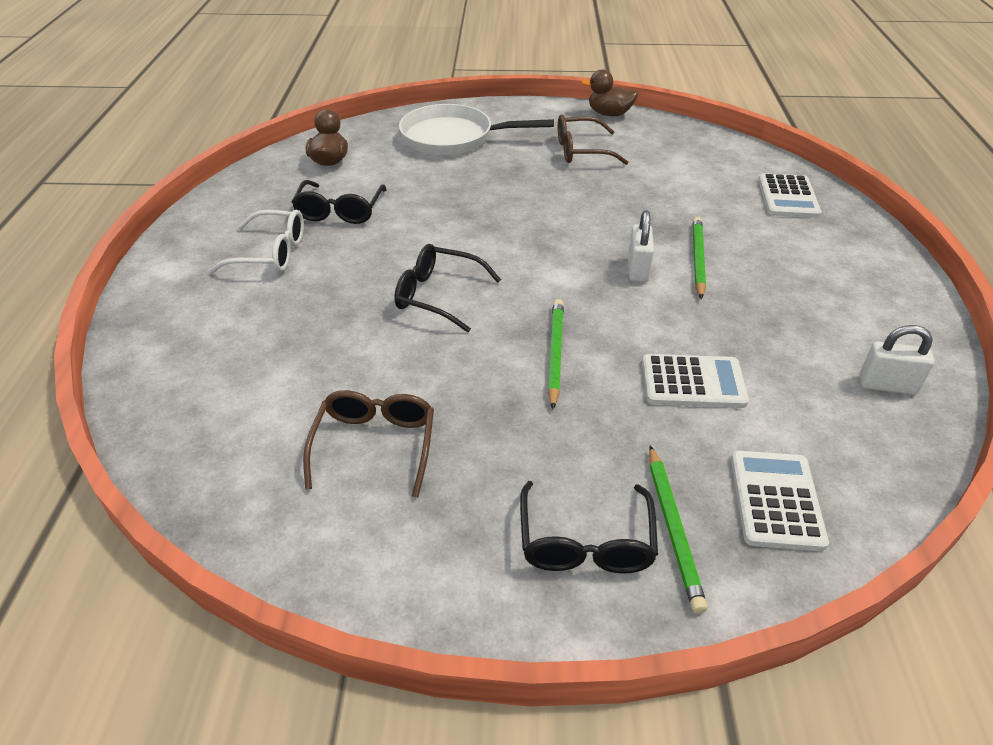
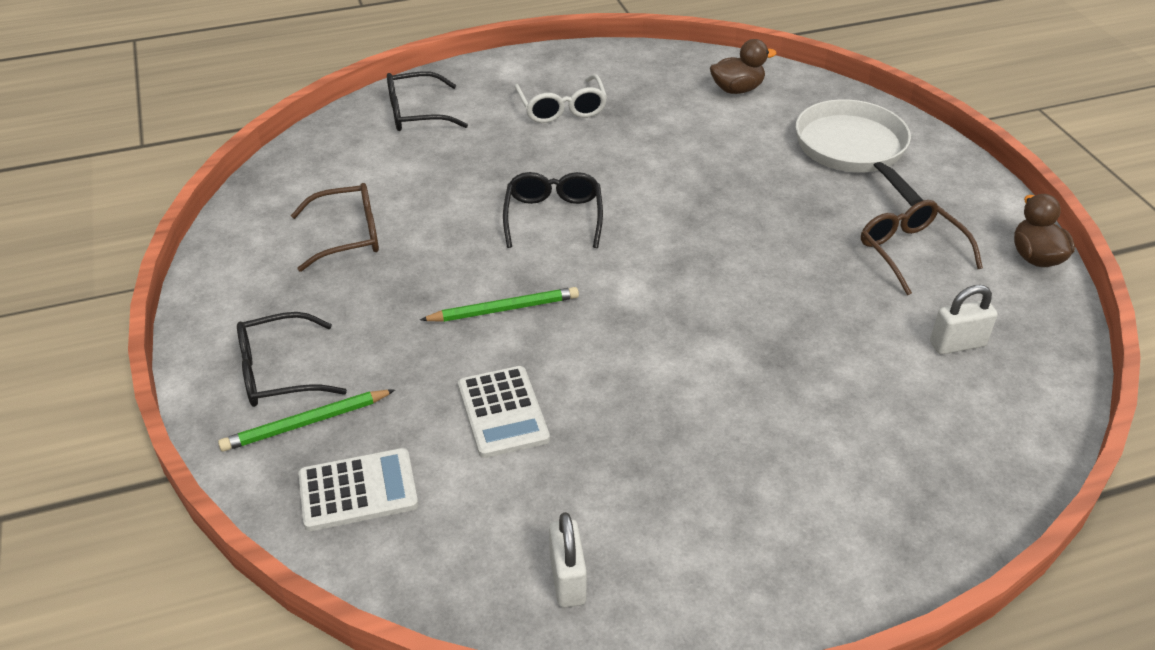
camera: 70 degrees right, 0 degrees up
(340, 211) = (652, 123): black glasses -> black glasses (416, 113)
(638, 269) = (678, 342): white padlock -> white padlock (957, 344)
(697, 259) = (730, 389): green pencil -> none
(788, 197) = (948, 463): white calculator -> none

